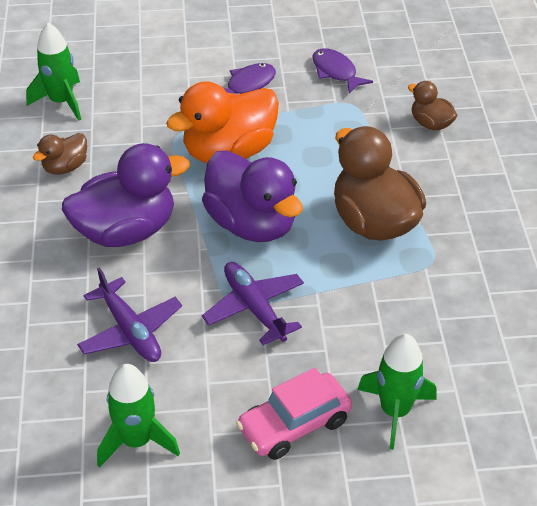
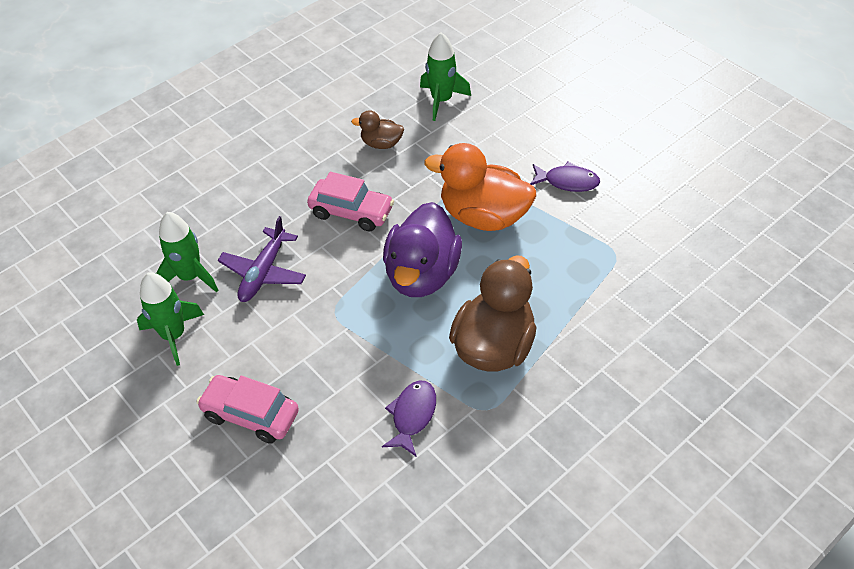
camera: 55 degrees right, 5 degrees up
(126, 231) = (351, 212): purple duck -> pink car
(254, 308) = (340, 326): purple plane -> none
(336, 72) = (642, 223): purple fish -> purple fish (412, 415)
(395, 411) = (309, 470): green rocket -> green rocket (190, 277)
(431, 124) = (648, 318): brown duck -> none

